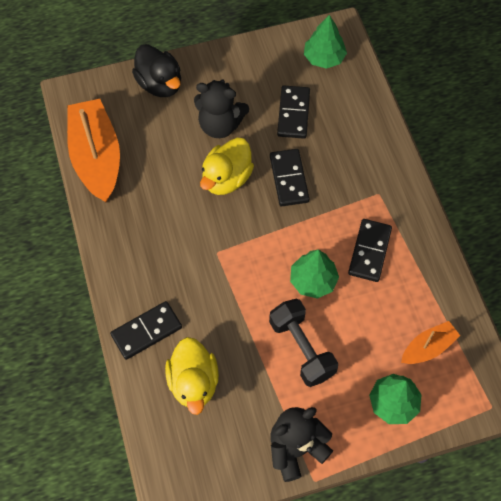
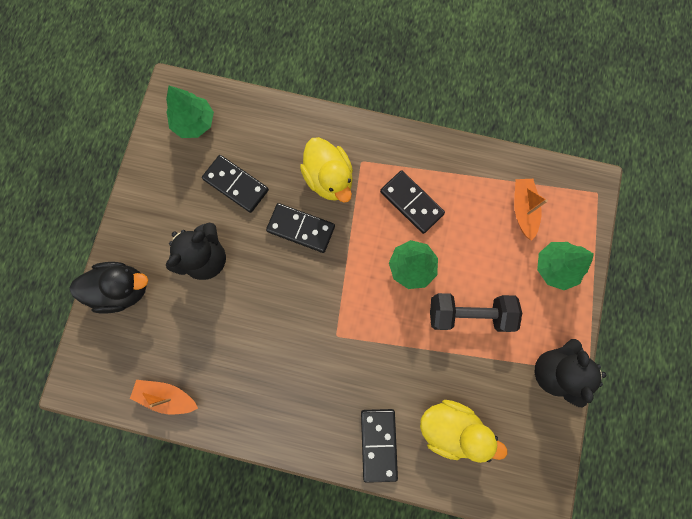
camera: 60 degrees left, 15 degrees up
(96, 158) = (167, 396): orange boat -> orange boat, size x0.51
(226, 178) = (266, 284): yellow duck -> yellow duck (329, 179)

